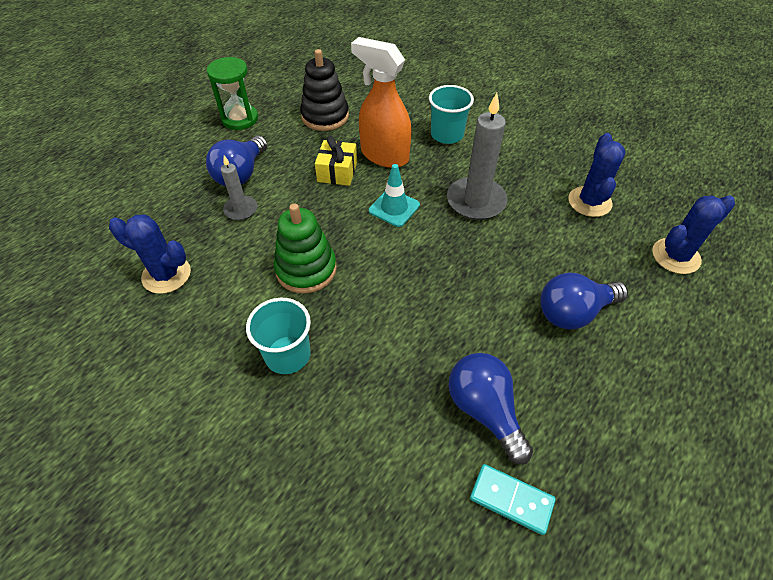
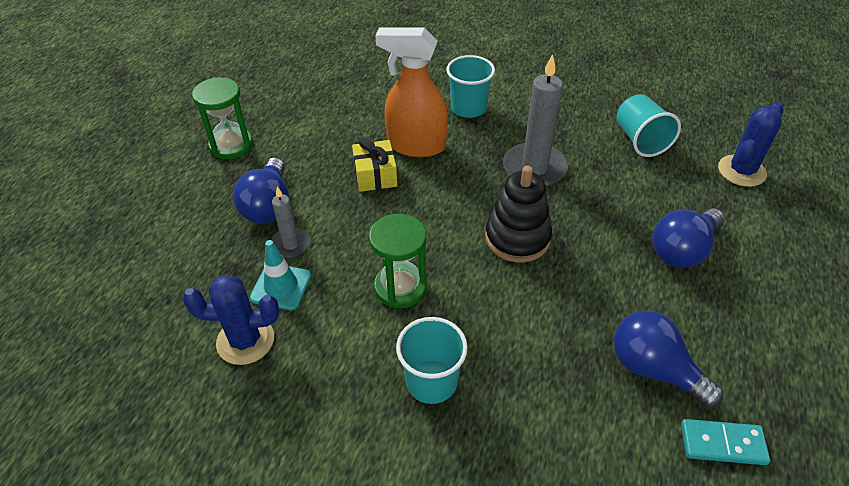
camera: 20 degrees left, 5 degrees down
(306, 269) = (400, 287): green stacking toy -> green hourglass
(325, 116) = (328, 119): black stacking toy -> black stacking toy (517, 238)
(394, 208) = (456, 197): turquoise traffic cone -> turquoise traffic cone (281, 287)
(589, 202) = (640, 140): blue cactus -> turquoise cup

